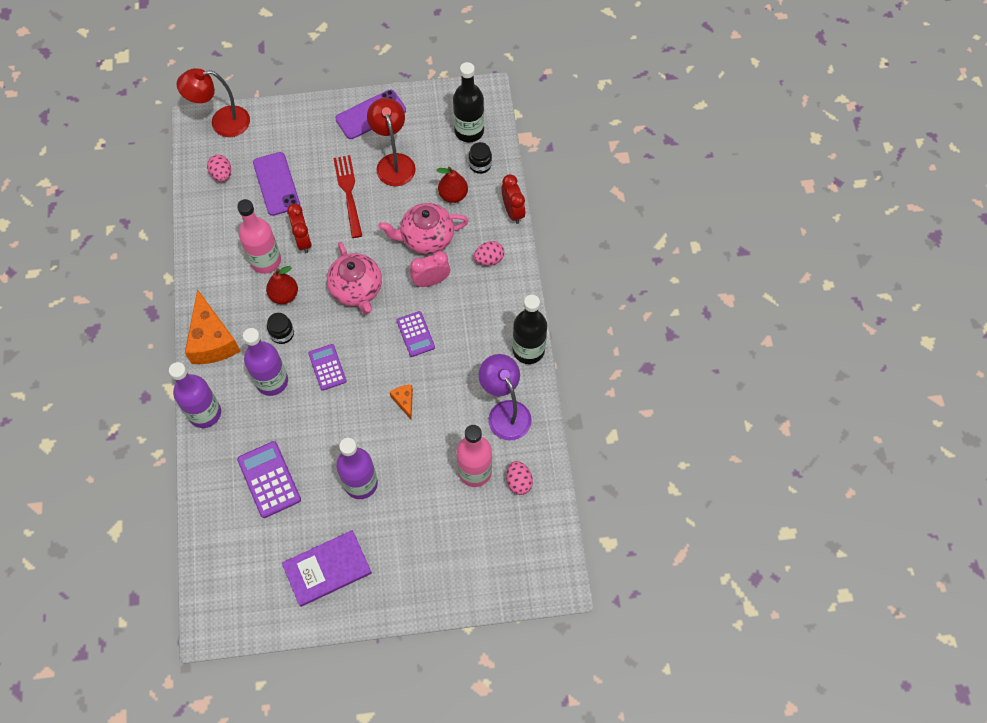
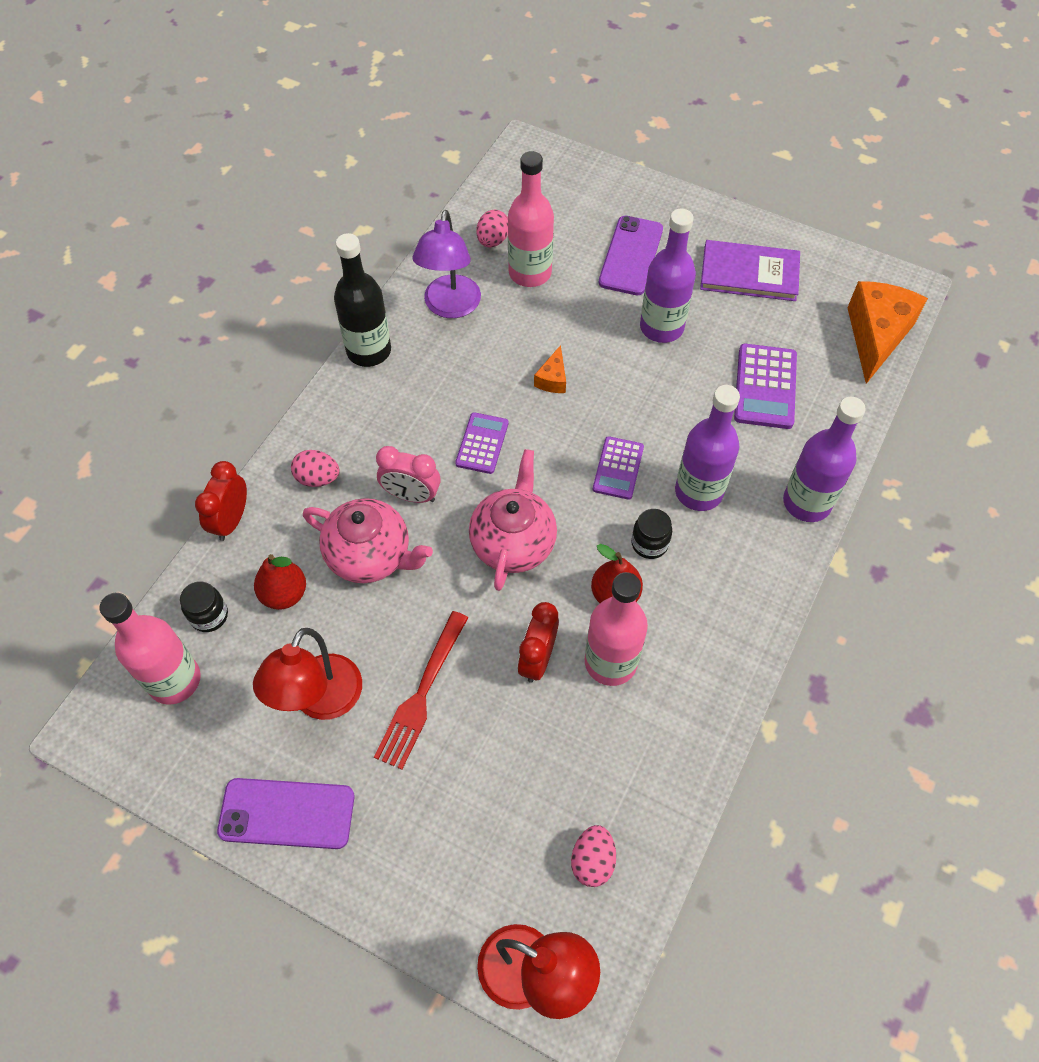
camera: 145 degrees left, 5 degrees down
(212, 340) = (750, 591): orange cheese -> orange cheese (876, 336)
(276, 184) = (517, 783): purple phone -> purple phone (630, 256)
(469, 131) = (174, 680): black bottle -> pink bottle

